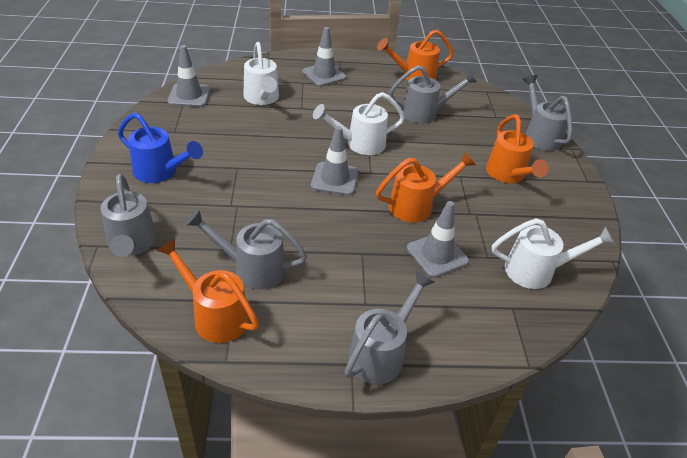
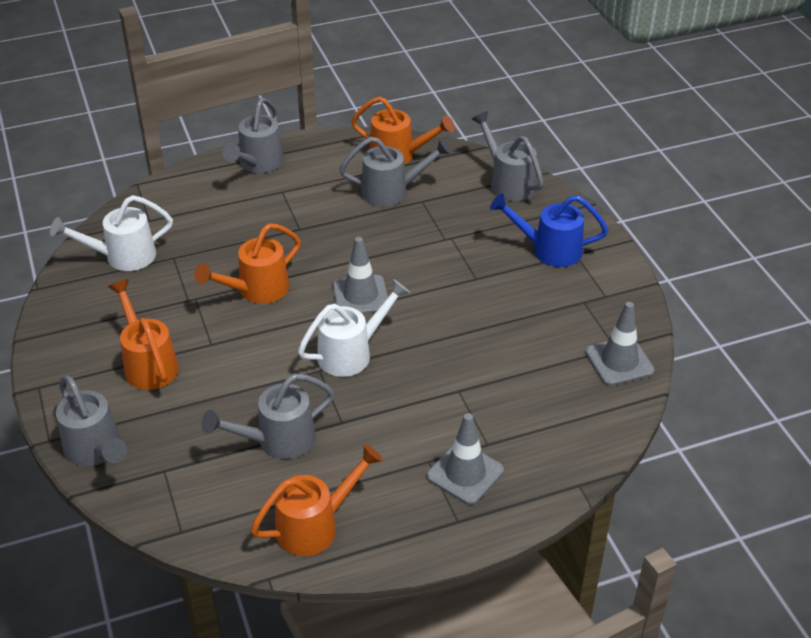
camera: 165 degrees right, 0 degrees up
(262, 98) = (522, 389): white watering can -> none
(437, 255) = (225, 246): grey traffic cone -> none

